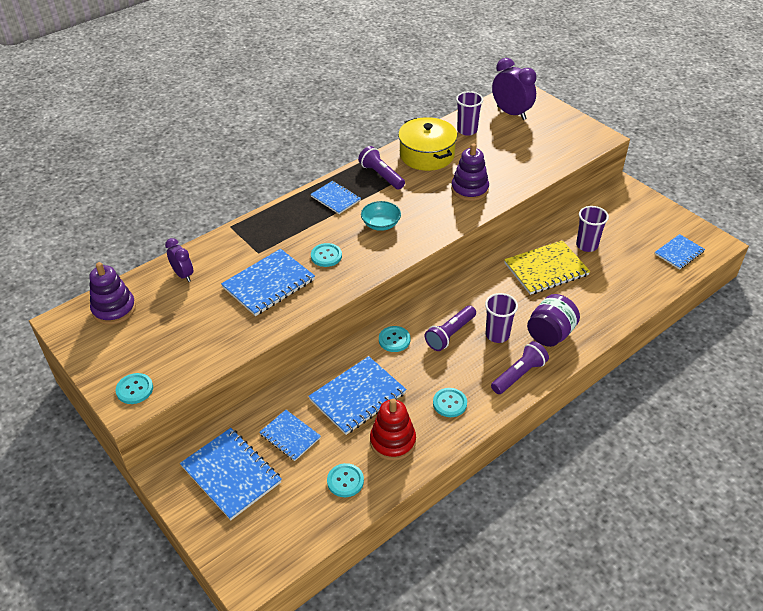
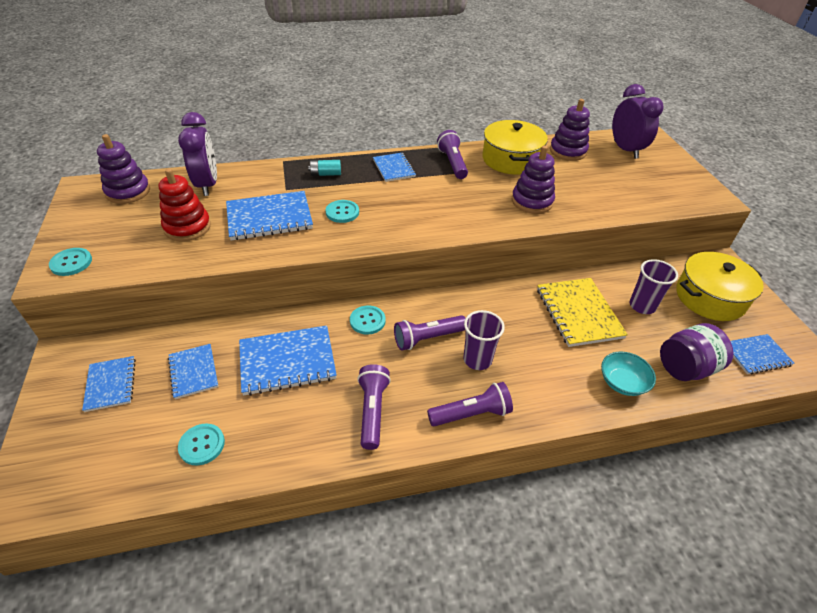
camera: 25 degrees right, 0 degrees up
(183, 275) = (208, 185): purple clock -> purple clock, size x1.67
(231, 474) = (111, 384): blue notebook -> blue notebook, size x0.61
(281, 225) = (325, 174): none -> turquoise battery
(381, 224) = (417, 203): turquoise bowl -> turquoise bowl (622, 382)
(393, 441) = (282, 425): red stacking toy -> red stacking toy (187, 227)
(449, 403) = (372, 411): turquoise button -> purple flashlight
(467, 130) = (568, 151): purple cup -> purple stacking toy
(546, 269) = (578, 313): yellow notebook -> yellow notebook turned 75 degrees clockwise
(550, 334) = (538, 383): purple jar -> purple jar (685, 368)
(629, 220) = (710, 297): none -> yellow pot

